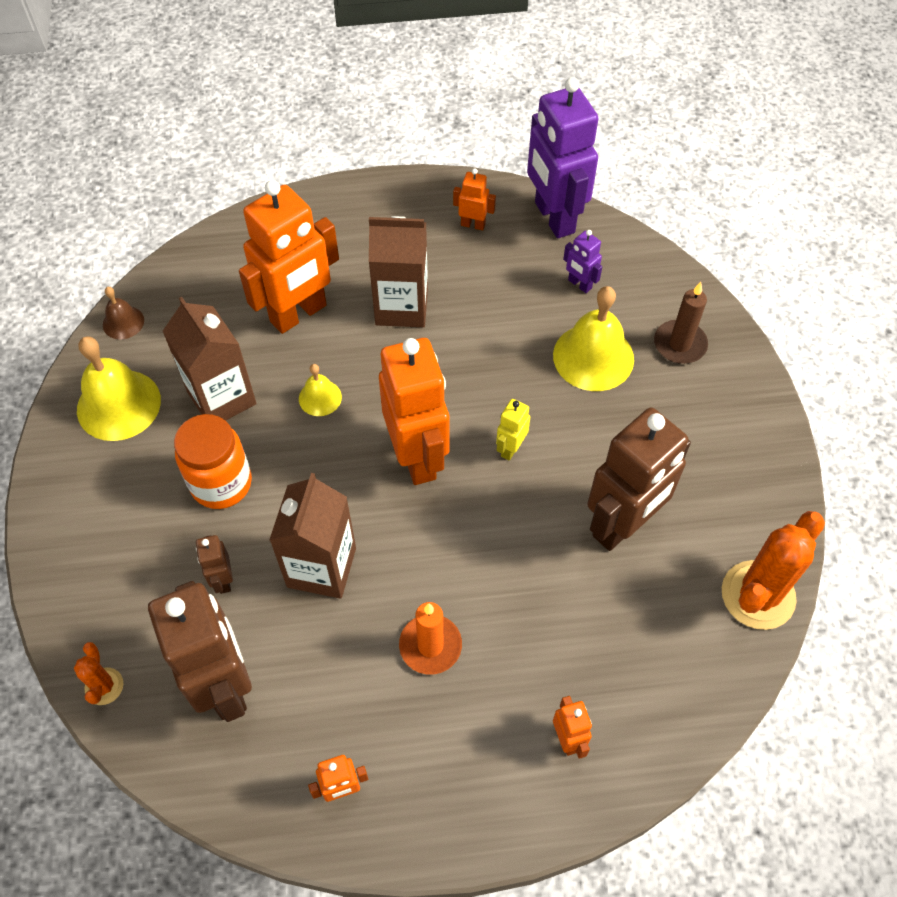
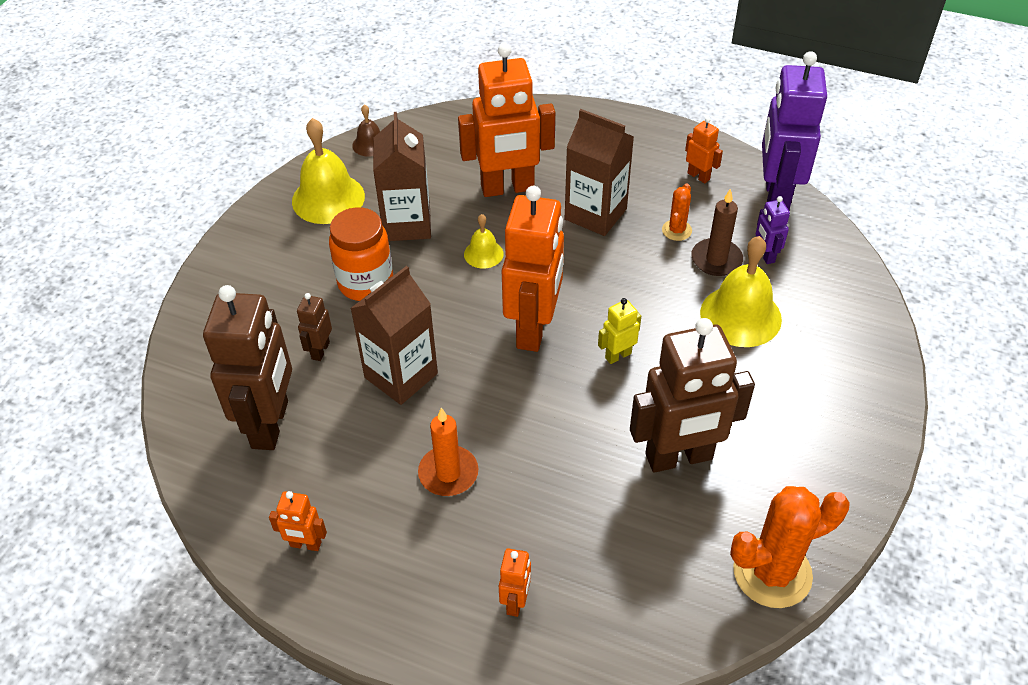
camera: 30 degrees right, 10 degrees down
(104, 686) = (185, 384): orange cactus -> orange cactus (676, 230)
(679, 344) = (830, 337): brown candle -> brown candle (716, 260)

